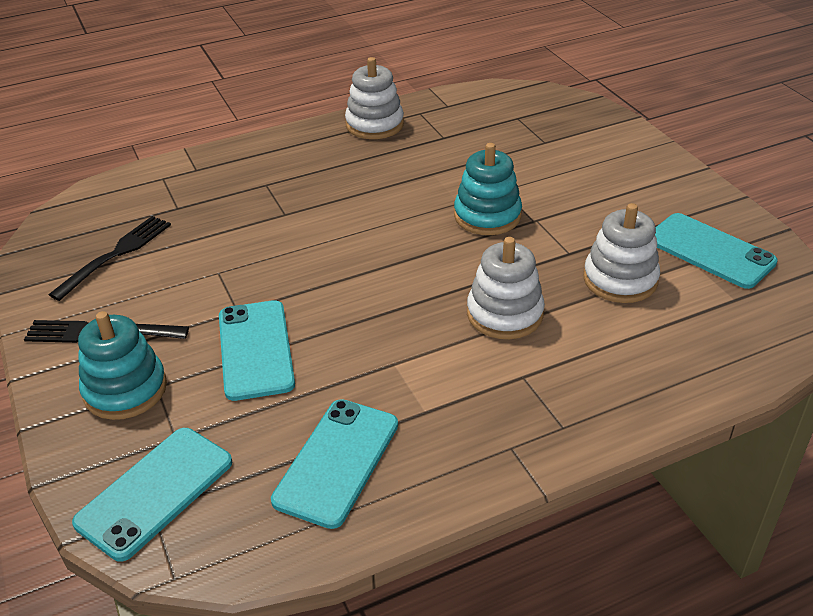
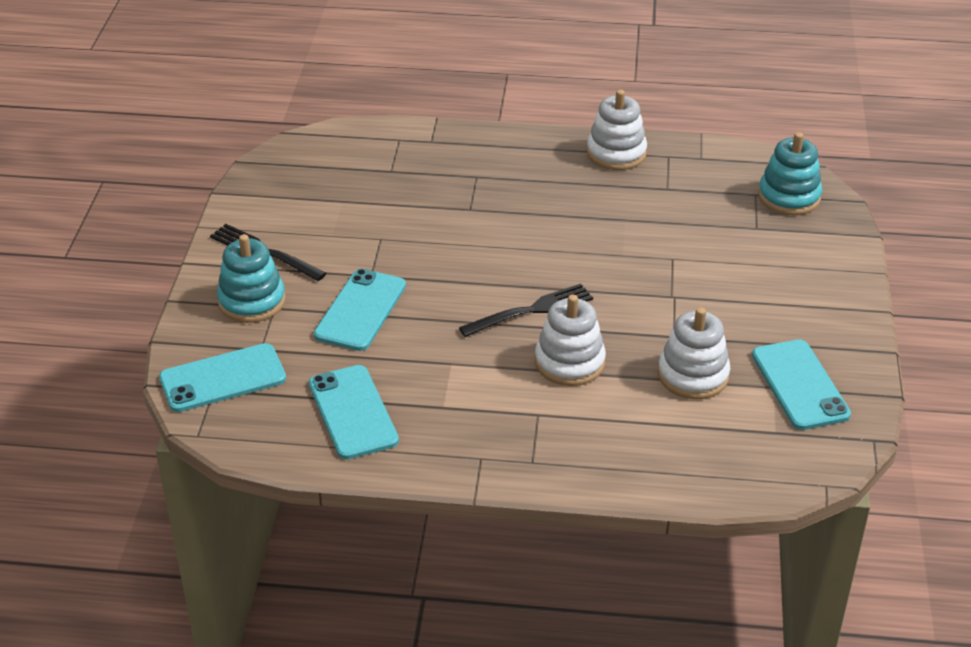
camera: 30 degrees right, 0 degrees up
(116, 255) = (316, 194): black fork -> black fork (531, 311)
(337, 462) = (352, 412): turquoise phone -> turquoise phone turned 75 degrees counterclockwise
(487, 216) = (635, 276): turquoise stacking toy -> turquoise stacking toy (789, 197)

